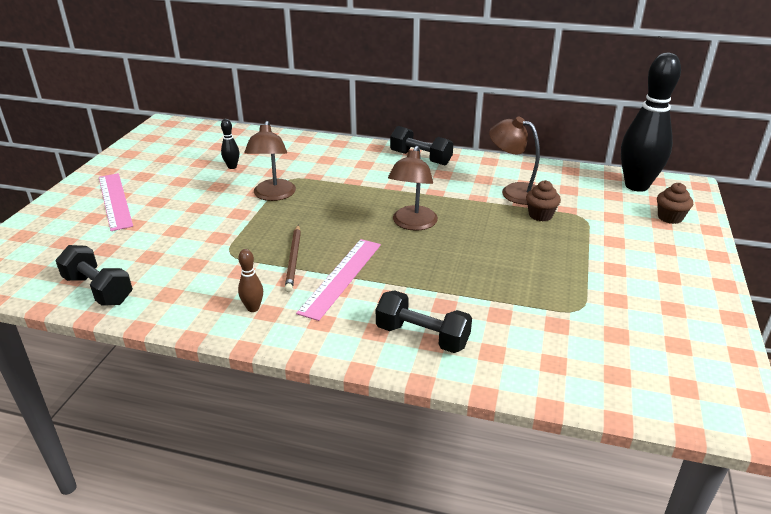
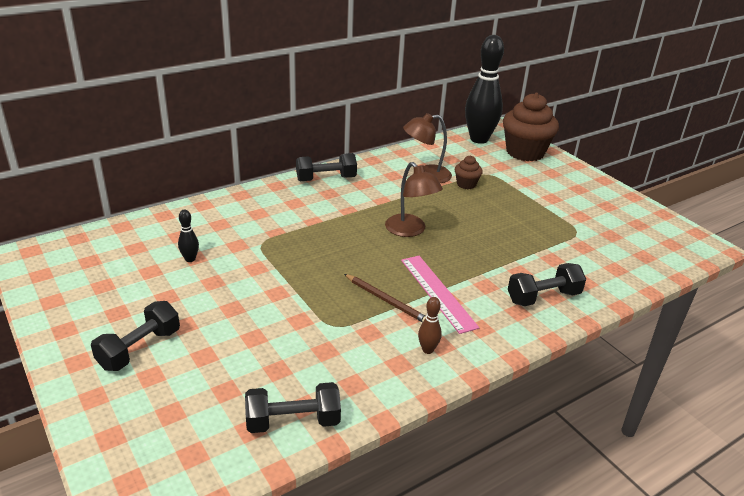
camera: 50 degrees left, 0 degrees up
(115, 201) = (139, 349): pink ruler -> black dumbbell
(273, 195) = (275, 264): brown lamp -> none
(670, 217) = (525, 152): brown cupcake -> brown cupcake, size x2.14

